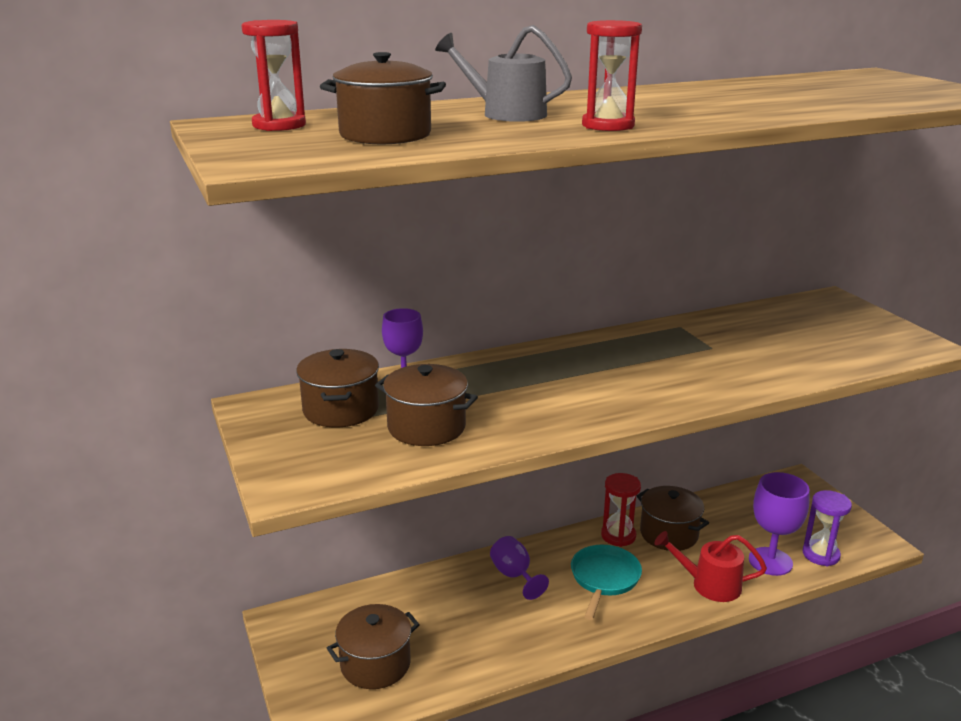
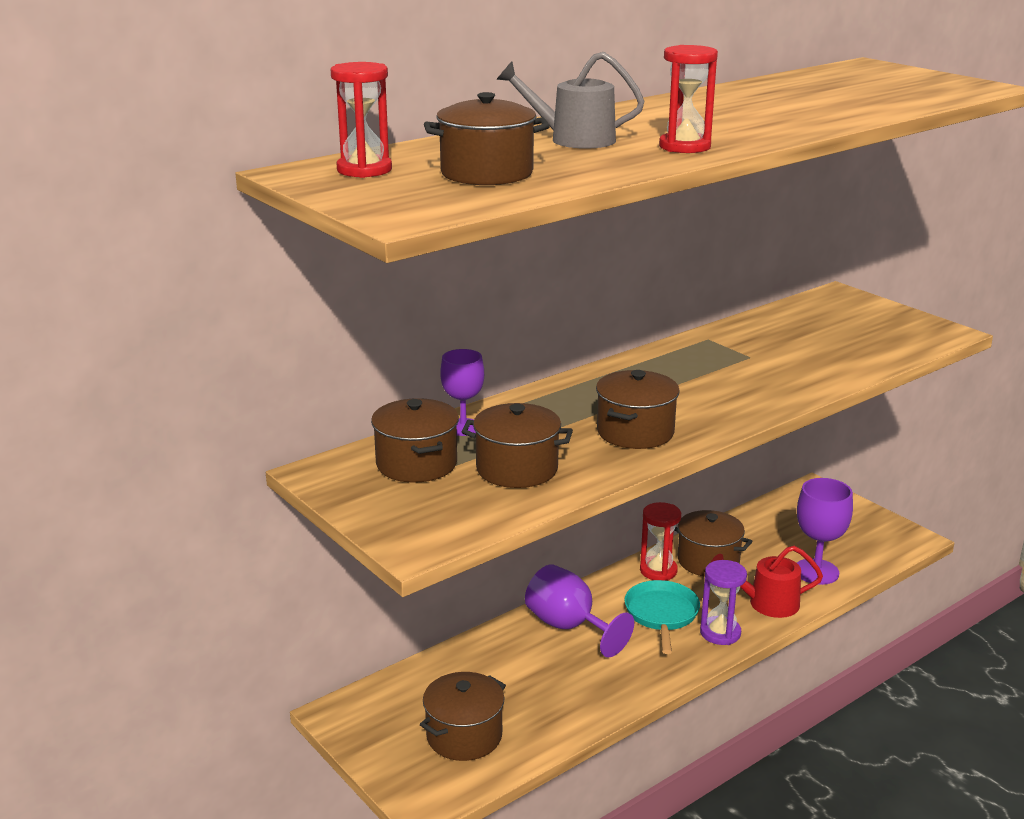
camera: 15 degrees left, 0 degrees up
(514, 576) = (569, 627): purple goblet -> purple goblet, size x1.50
(559, 406) = (635, 432): none -> brown pot
(820, 554) = (861, 558): purple hourglass -> purple hourglass (720, 633)

